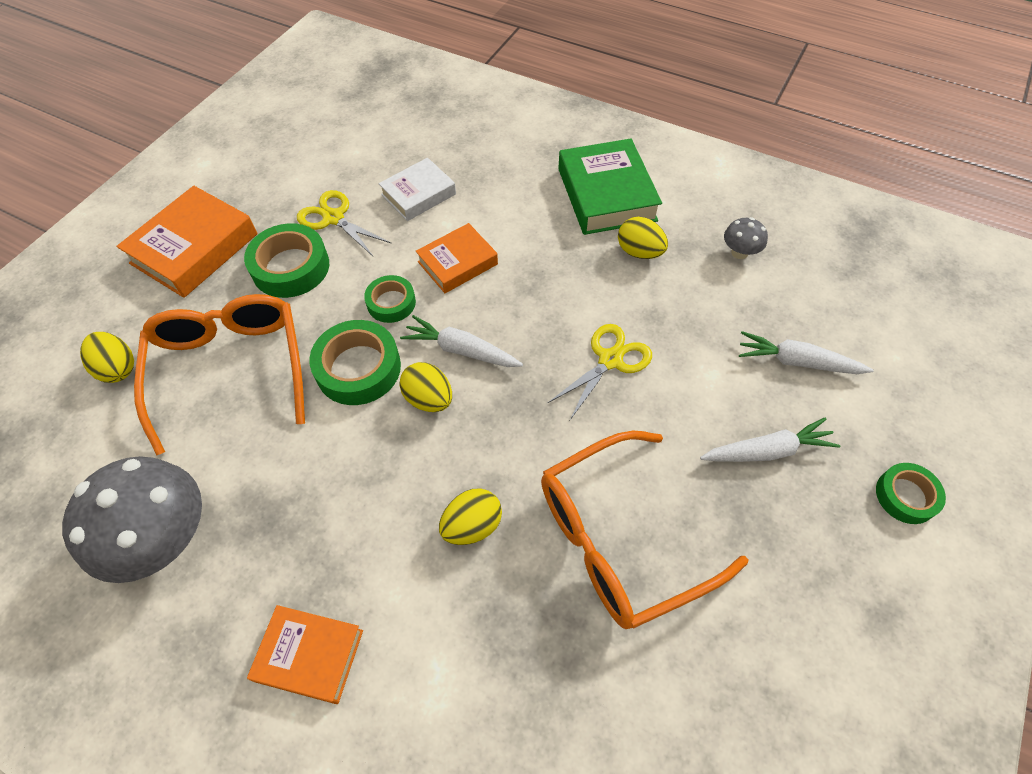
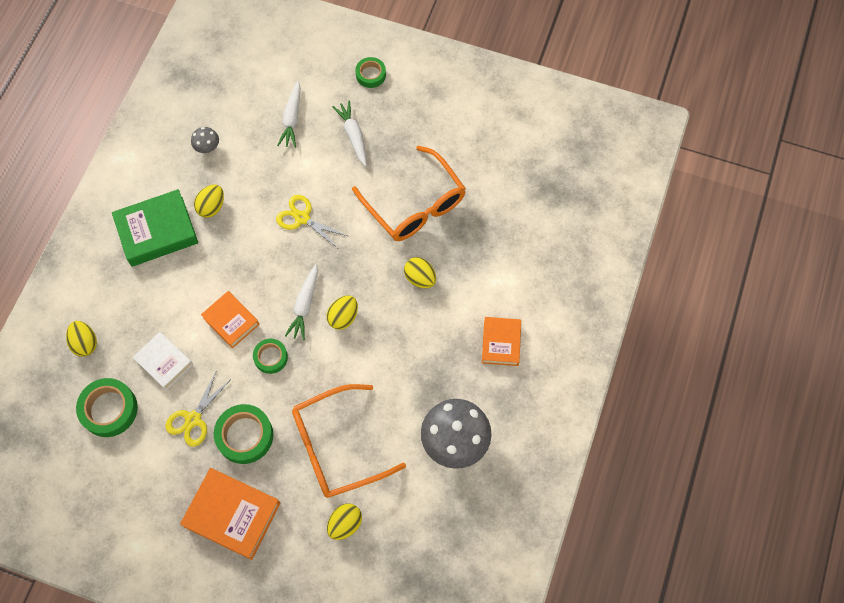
camera: 100 degrees left, 10 degrees up
(358, 368) = (326, 365): green tape -> green tape (109, 409)
(464, 128) = (85, 343): none -> yellow egg

